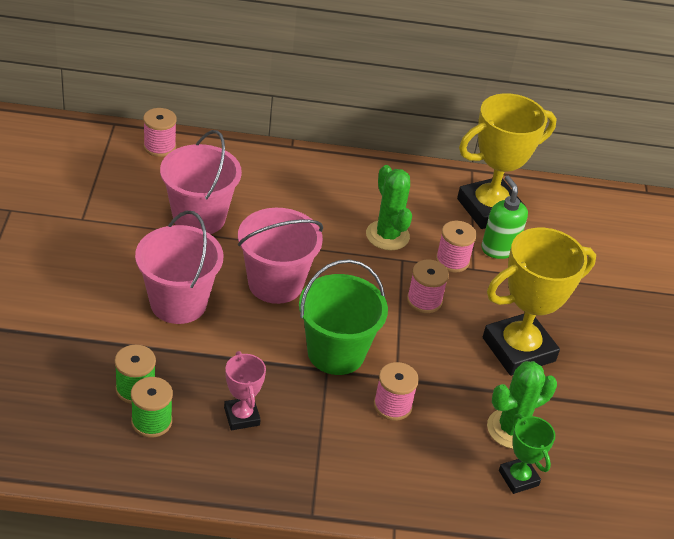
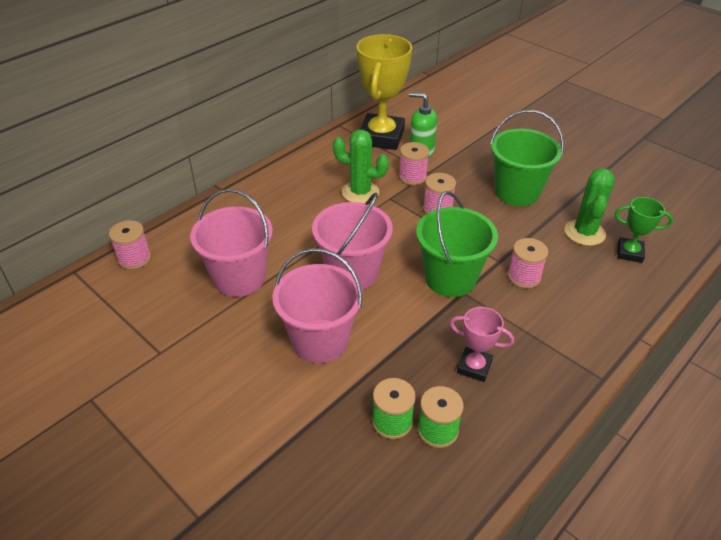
camera: 45 degrees left, 0 degrees up
(518, 349) = (517, 192): yellow trophy -> green bucket

